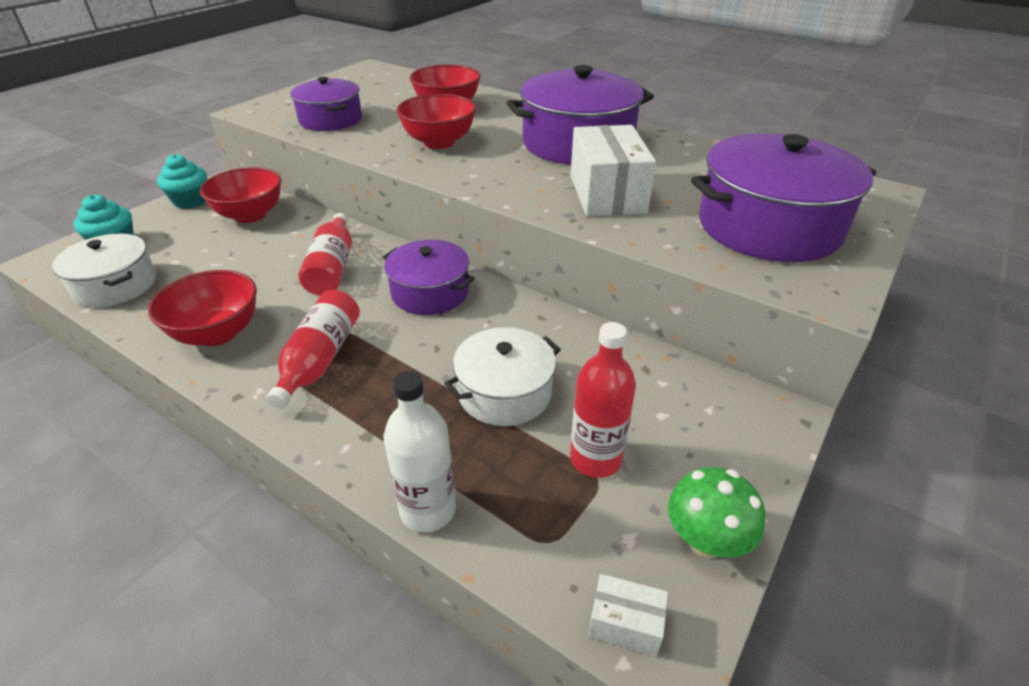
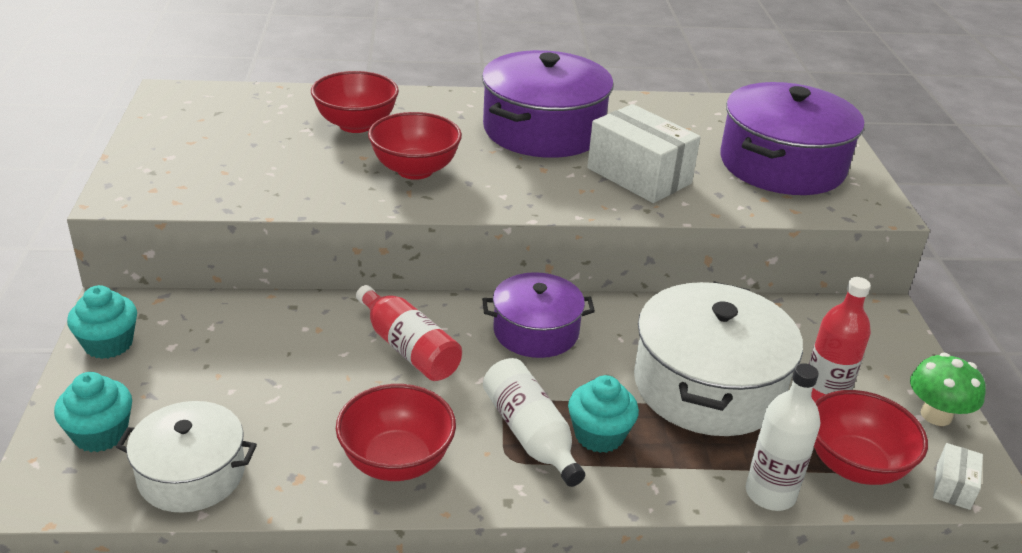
camera: 40 degrees left, 5 degrees down
(250, 215) = (221, 331): red bowl -> red bowl (854, 465)
(320, 359) = (530, 434): red bottle -> white bottle
(331, 120) = (248, 179): purple pot -> none
(364, 385) = (599, 435): none -> turquoise cupcake
(504, 392) = (708, 385): white pot -> white pot, size x1.66
(625, 624) = (953, 486): white box -> white box turned 45 degrees counterclockwise

